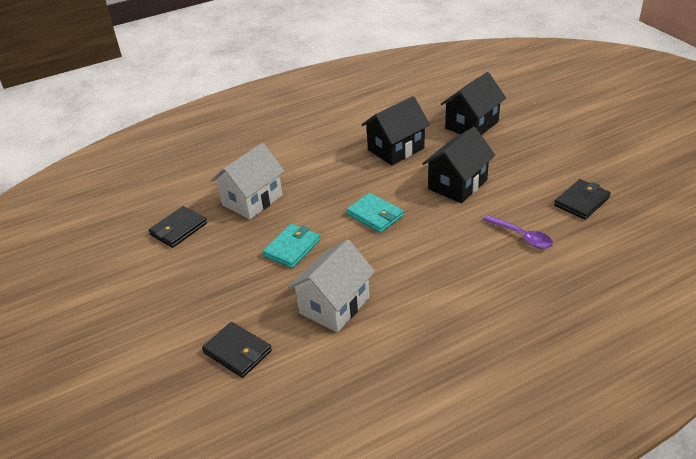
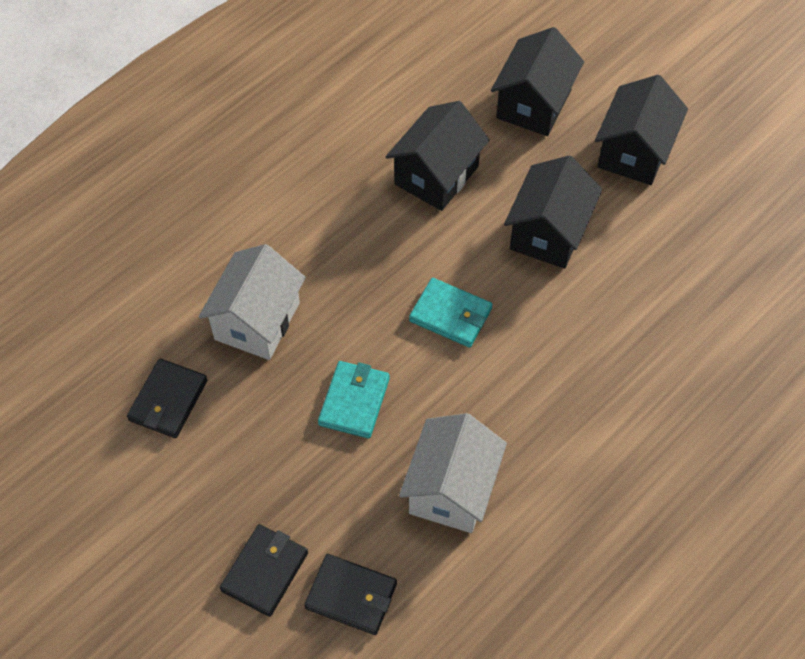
camera: 20 degrees left, 20 degrees up
(522, 236) = (662, 315): purple spoon -> none
(530, 154) = (634, 152): none -> black house
(581, 201) = (724, 234): black wallet -> black wallet (264, 571)

